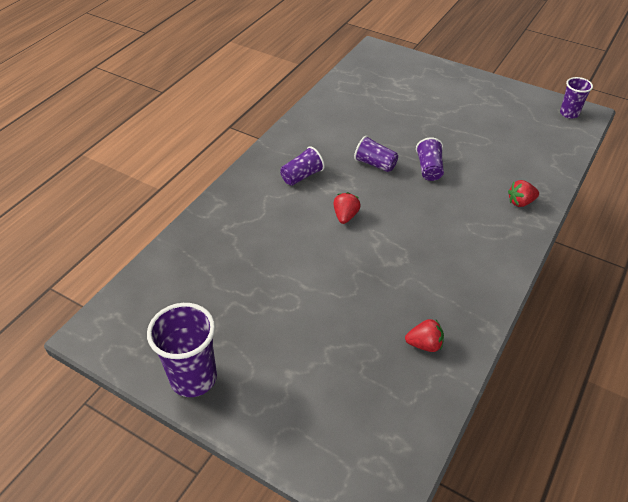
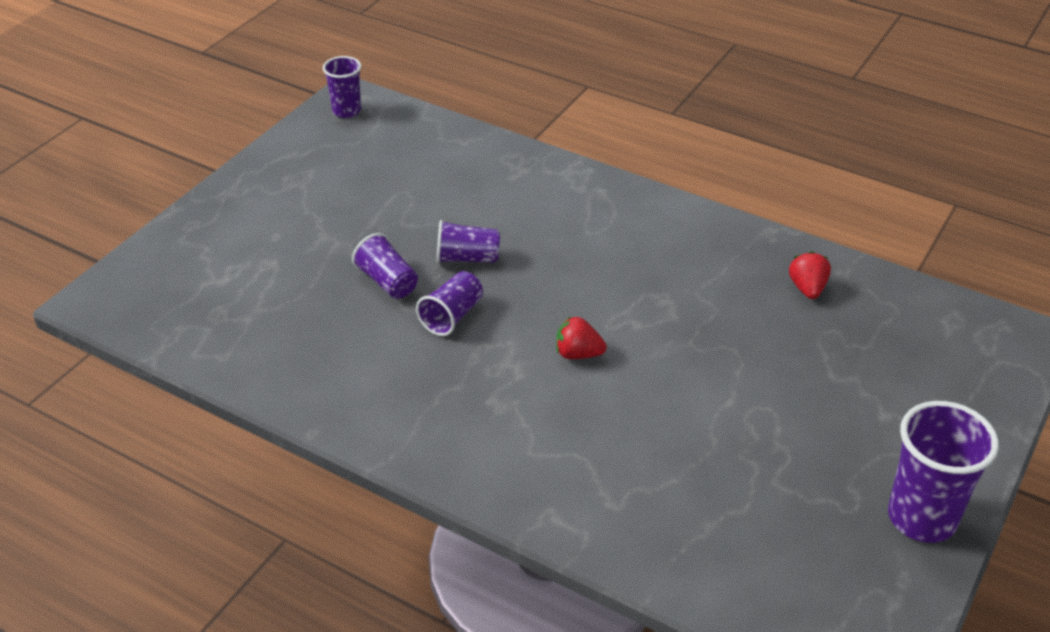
camera: 90 degrees left, 5 degrees down
(302, 176) = (479, 406): purple cup -> purple cup (387, 282)
(520, 202) = (542, 180): red strawberry -> none

